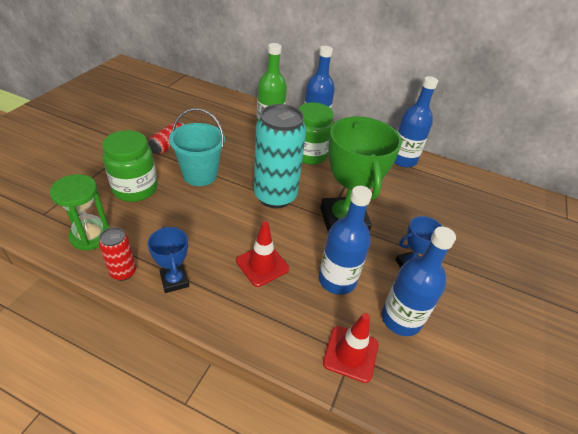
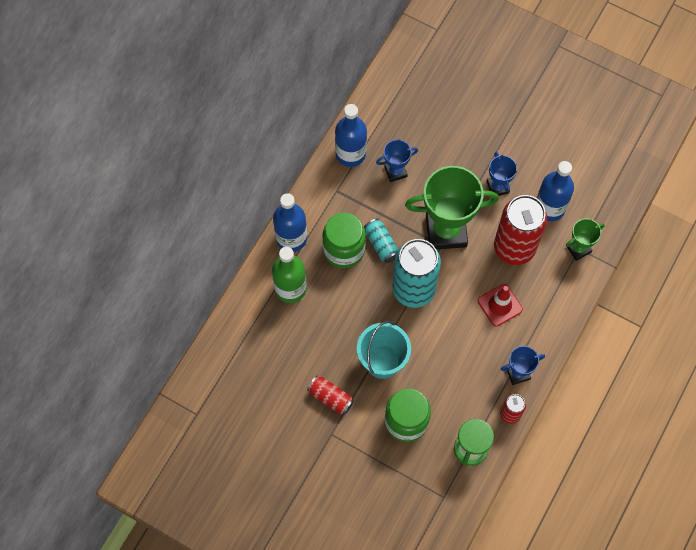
camera: 80 degrees left, 25 degrees up
(319, 176) = (381, 244): none -> turquoise can
(337, 280) = (514, 248): blue bottle -> red can
(350, 353) = (578, 249): red traffic cone -> green trophy
(396, 186) = (395, 171): none -> blue trophy

